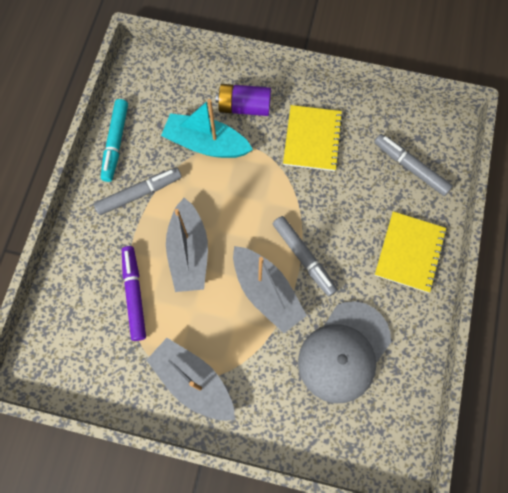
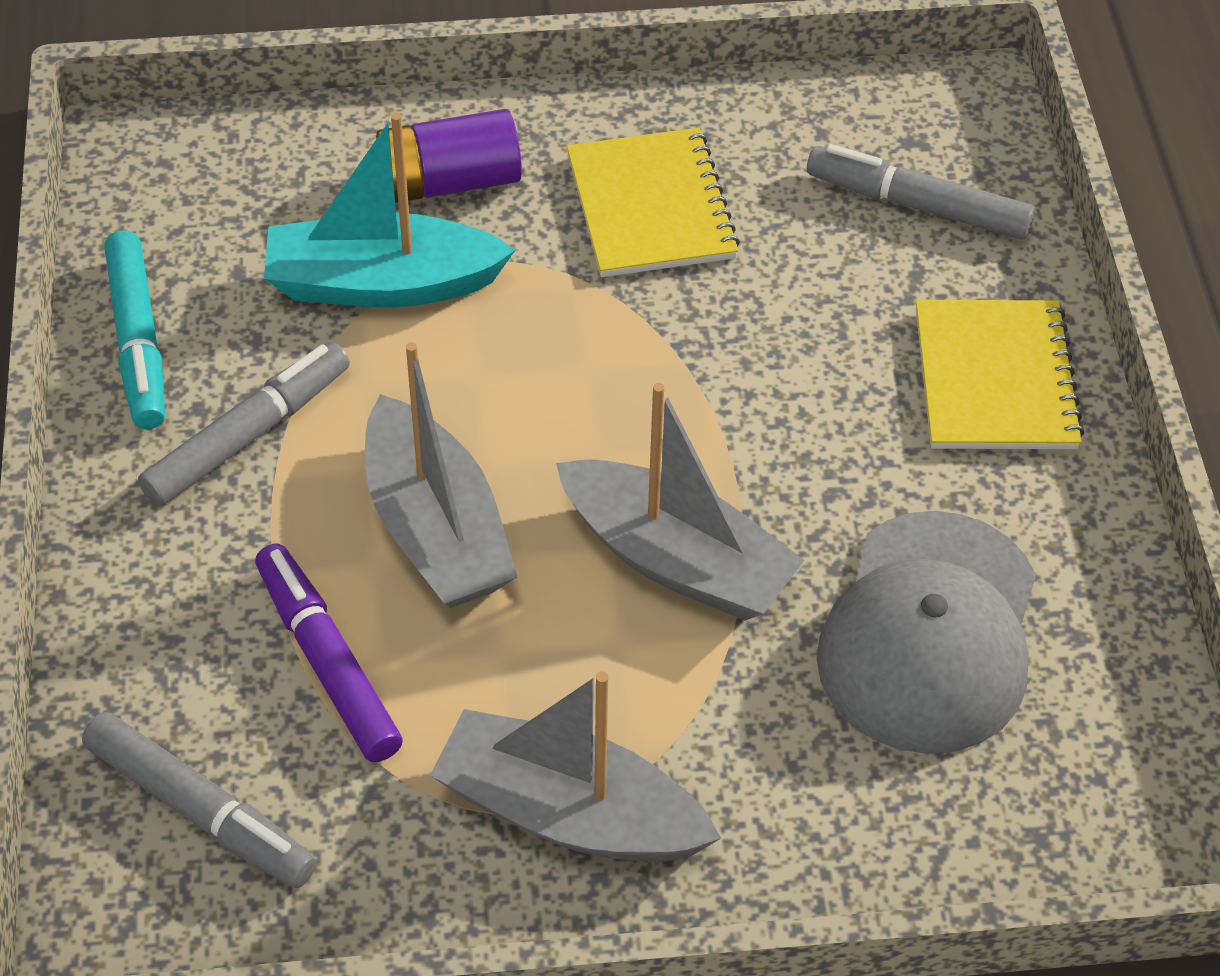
camera: 20 degrees left, 20 degrees down
(304, 257) = (739, 460): grey marker -> grey marker (201, 811)

